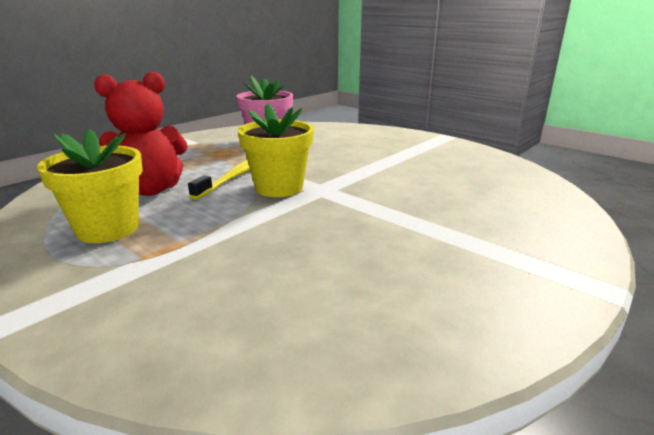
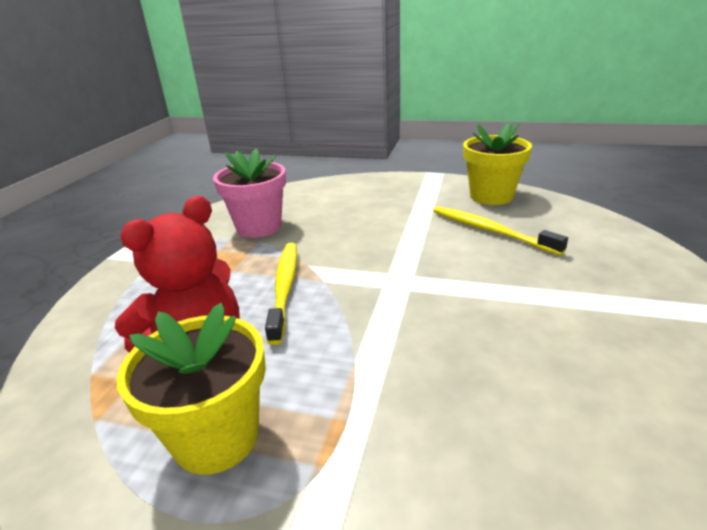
camera: 25 degrees left, 5 degrees up
(279, 187) = (352, 292): yellow flower pot -> yellow flower pot (491, 196)
(438, 178) = (489, 230): none -> yellow toothbrush

